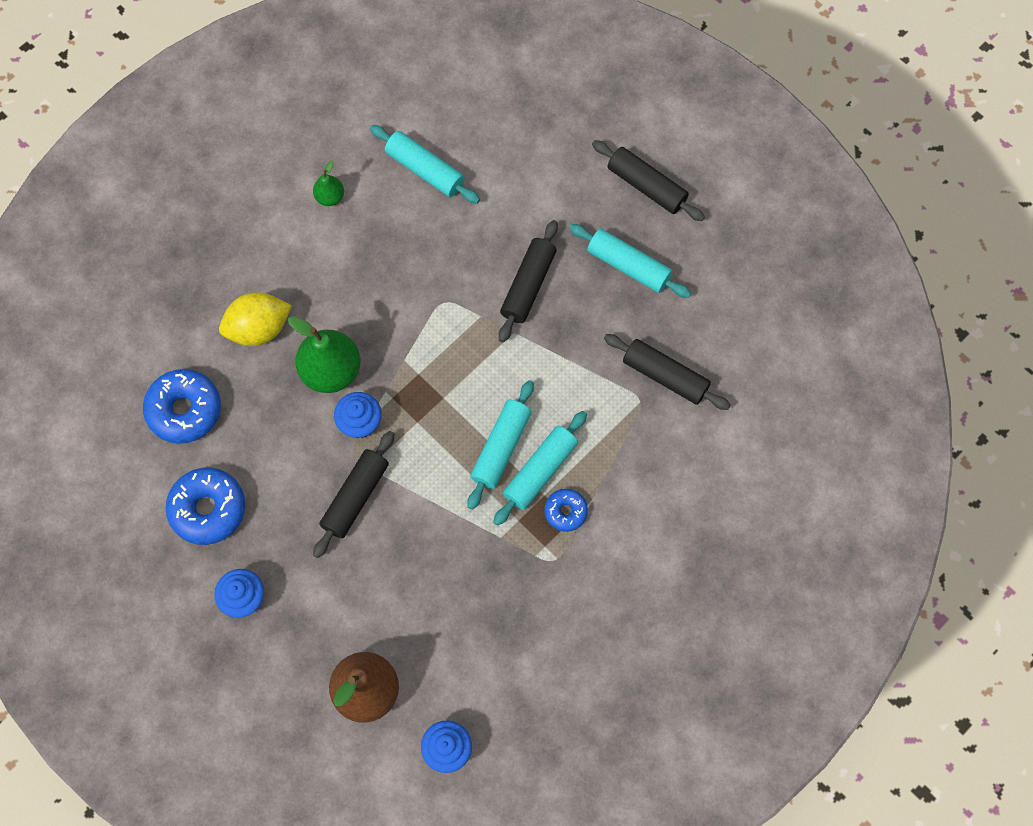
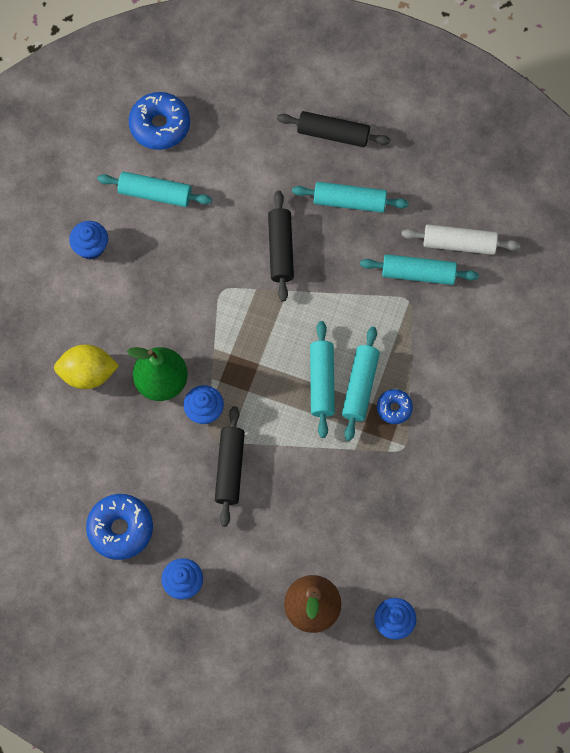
camera: 25 degrees left, 0 degrees up
(184, 410) = (62, 462): blue donut -> blue donut (160, 125)
(259, 328) = (88, 374): yellow lemon -> yellow lemon turned 45 degrees clockwise
(330, 197) = (91, 247): green pear -> blue cupcake
(665, 376) = (418, 273): black rolling pin -> turquoise rolling pin
(727, 363) = (459, 243): none -> white rolling pin

